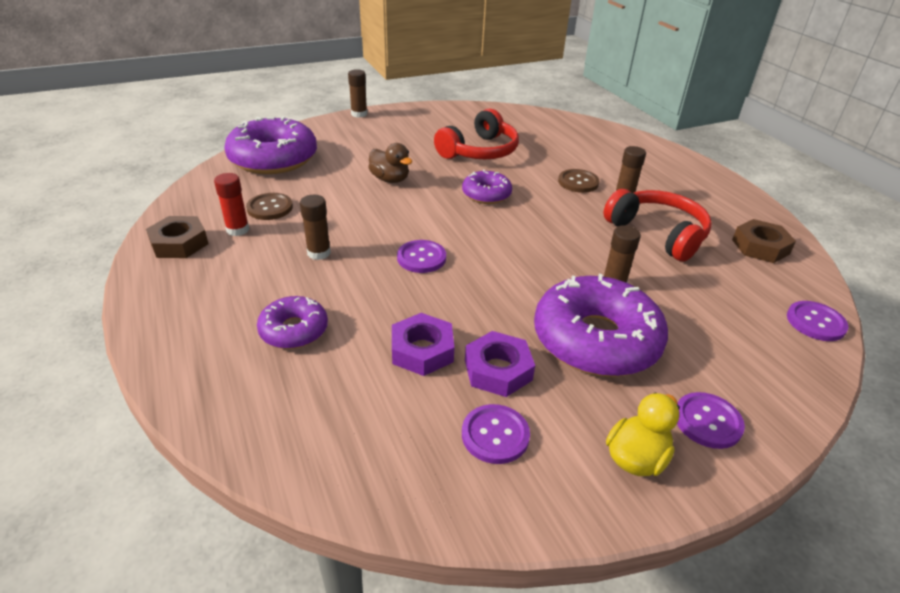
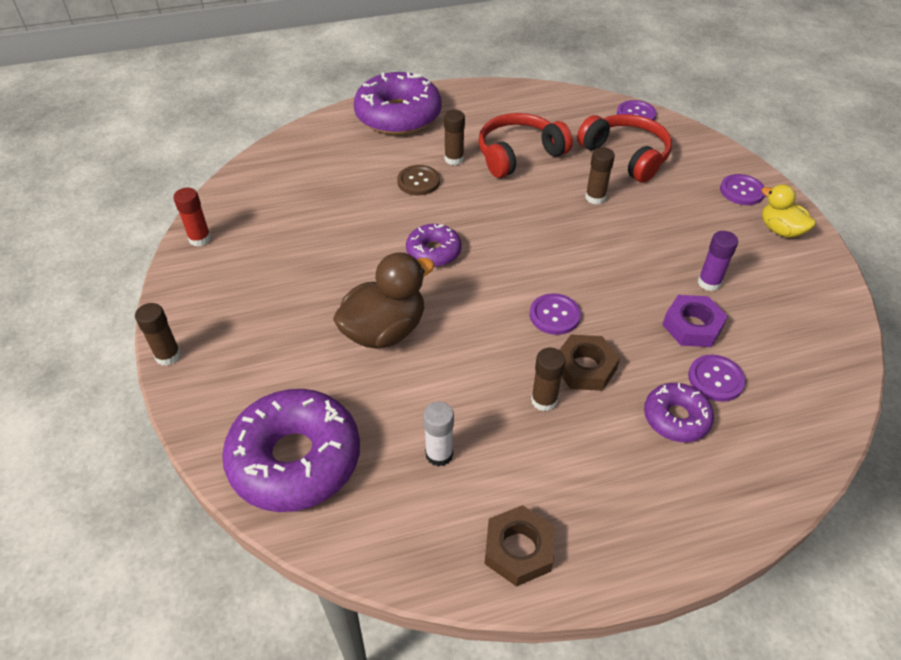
camera: 80 degrees left, 10 degrees up
(237, 230) = (490, 485): red glue stick -> red glue stick (200, 239)
(270, 208) = (439, 454): brown button -> white glue stick
(390, 179) = (384, 331): brown duck -> brown duck, size x1.62
(479, 151) = (328, 244): red headphones -> red headphones (626, 156)
(495, 435) = (776, 294): purple button -> purple button (715, 379)
(498, 370) = (709, 283): purple nut -> purple glue stick
(596, 340) = (666, 223): purple donut -> purple donut (398, 116)
(760, 247) = (541, 108): brown nut -> brown nut (585, 367)

